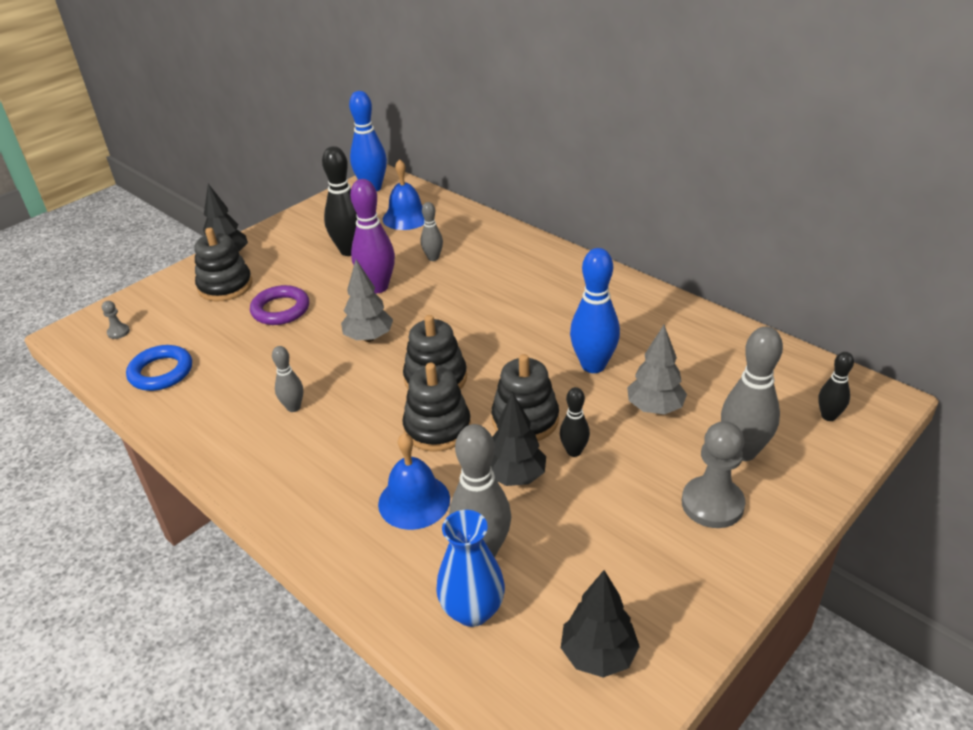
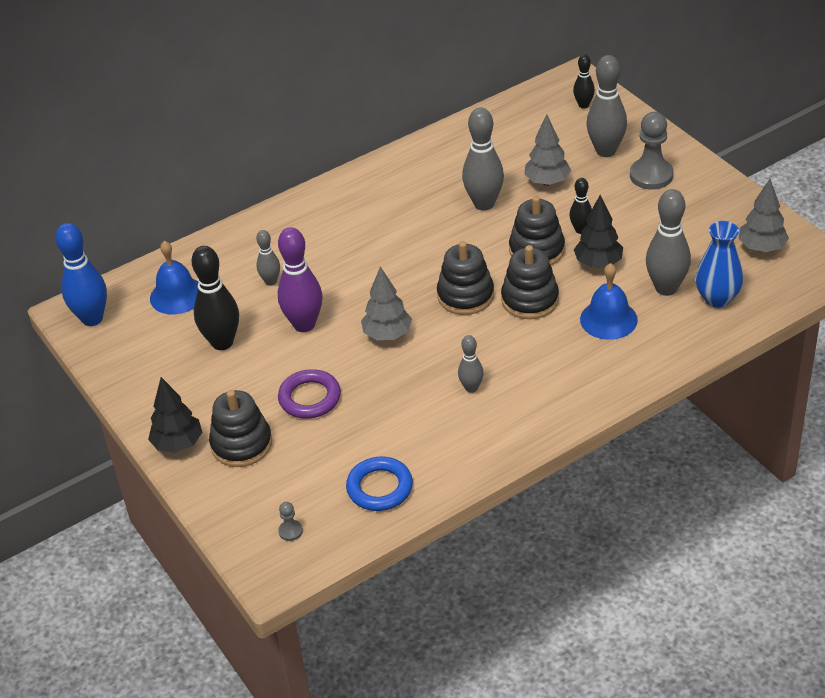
camera: 75 degrees left, 5 degrees up
(593, 365) = (484, 204): blue bowling pin -> grey bowling pin
(598, 655) = (761, 247): black tree -> grey tree

